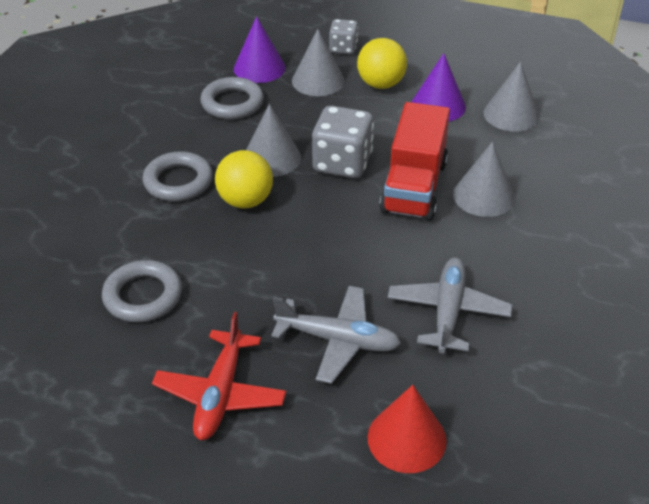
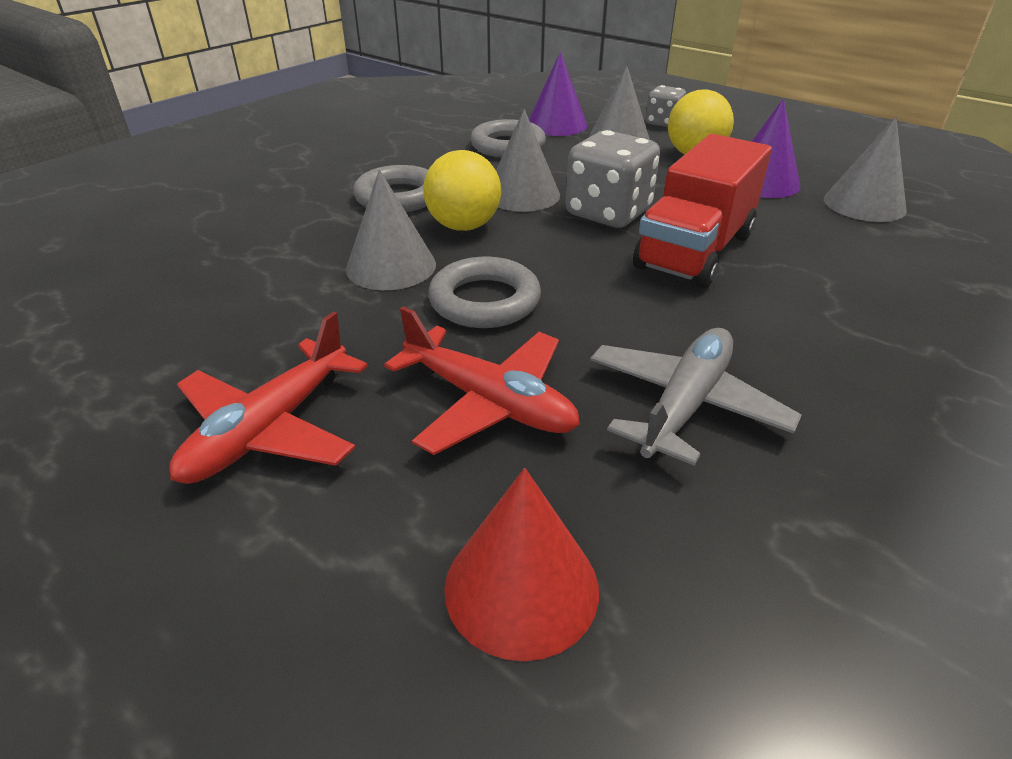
camera: 20 degrees right, 5 degrees down
(143, 296) = (267, 292): grey ring -> grey ring (484, 301)
(338, 340) = (489, 402): grey plane -> red plane
(483, 196) = (796, 277): grey cone -> grey cone (391, 266)

